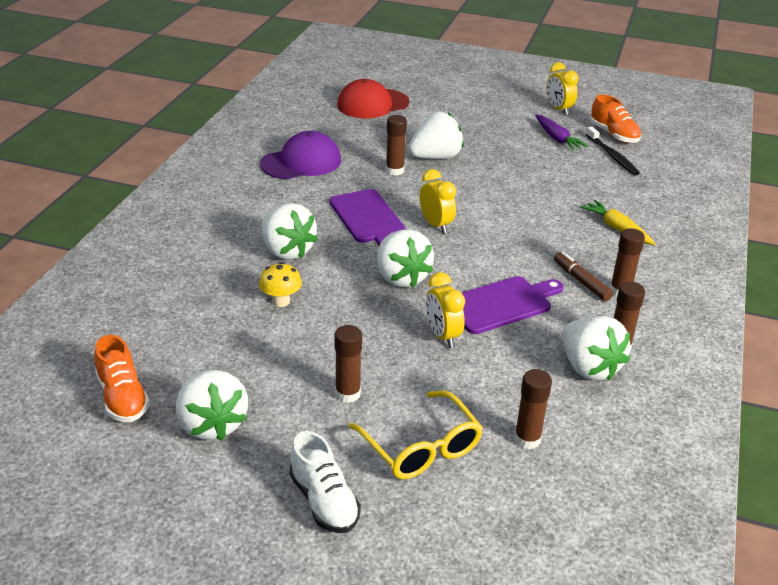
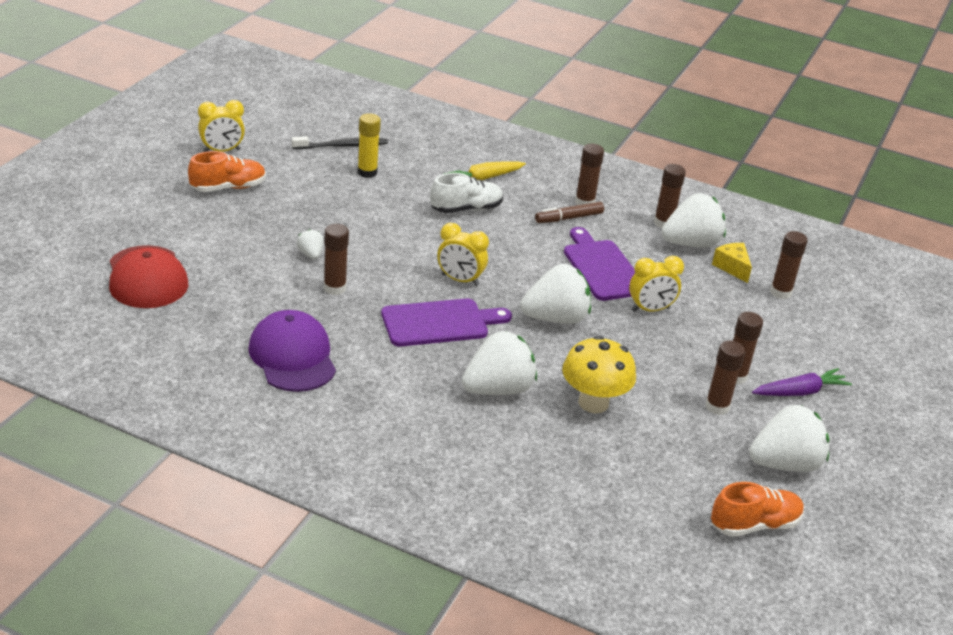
camera: 85 degrees left, 0 degrees up
(281, 301) = (593, 403): yellow mushroom -> yellow mushroom, size x1.60
(294, 379) = (717, 407): none -> brown glue stick
(324, 501) = (866, 406): white shoe -> white shoe (466, 209)
(421, 447) = (797, 346): yellow glasses -> none
(435, 157) = (310, 254): white strawberry -> white strawberry, size x0.46
(436, 225) = (460, 280): yellow clock -> yellow clock turned 135 degrees counterclockwise
(557, 138) = (292, 168): purple carrot -> purple carrot (800, 392)
(558, 399) = (732, 267): none -> yellow cheese
(577, 170) = (367, 172): none -> yellow glue stick
(614, 135) = (296, 133): orange shoe -> orange shoe (228, 187)

